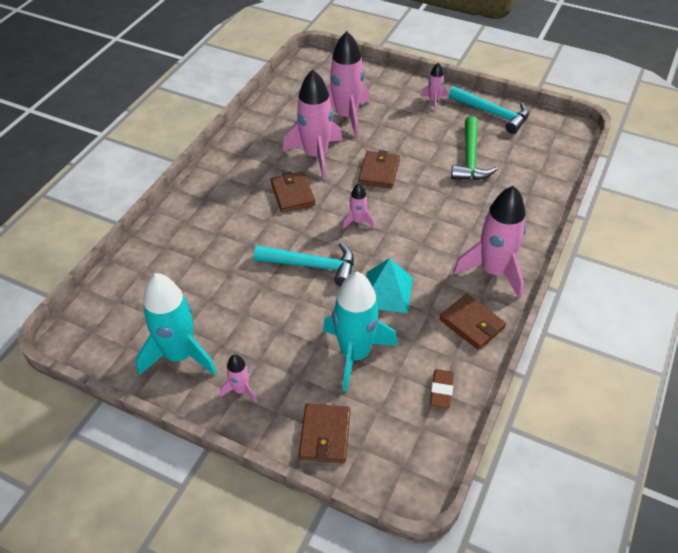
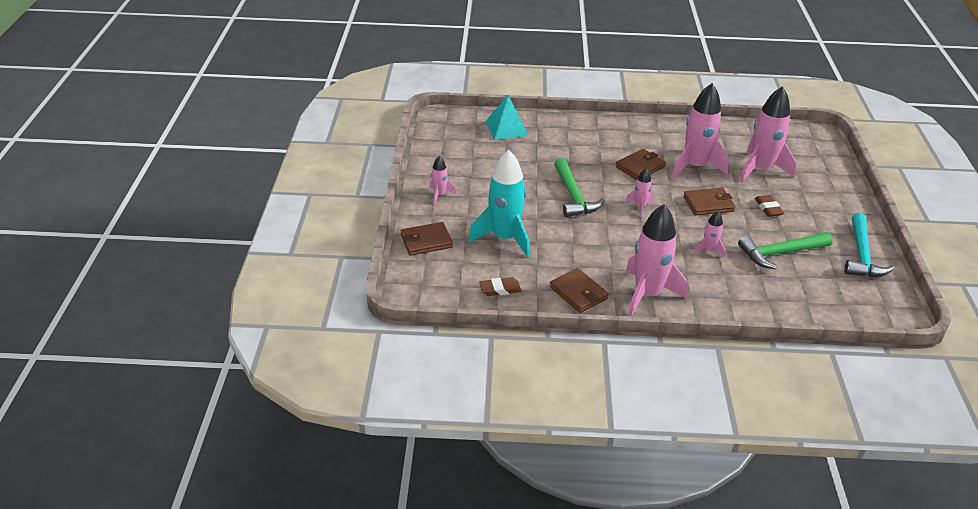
camera: 65 degrees right, 10 degrees down
(180, 355) = (450, 162): turquoise rocket -> none
(312, 265) = (573, 196): turquoise hammer -> green hammer
(387, 292) = (576, 239): turquoise pyramid -> turquoise pyramid (506, 128)
(405, 137) = (768, 208): none -> brown eraser
(434, 100) = (839, 214): pink rocket -> pink rocket (708, 250)
(472, 323) = (578, 293): brown wallet -> brown wallet turned 60 degrees counterclockwise

